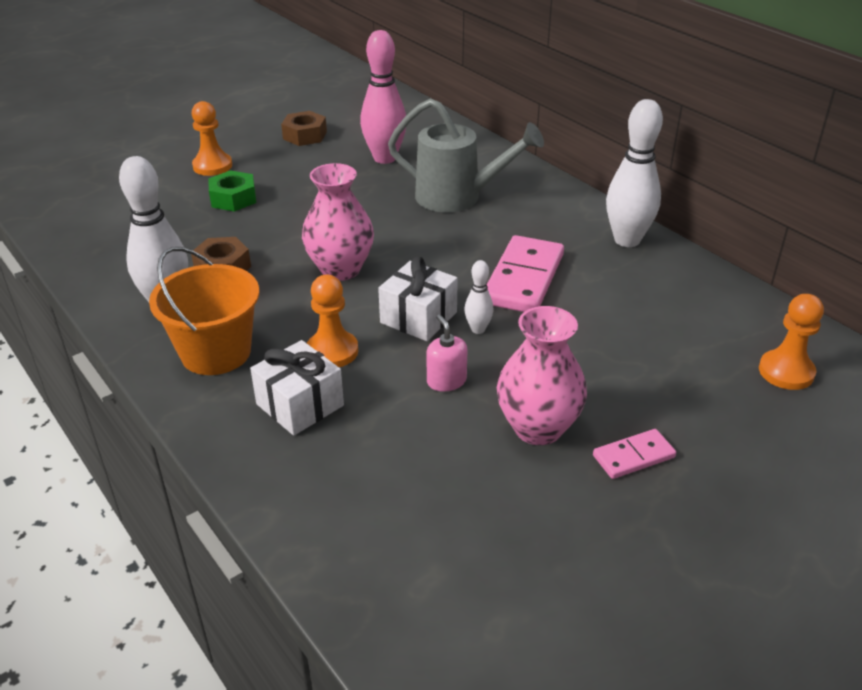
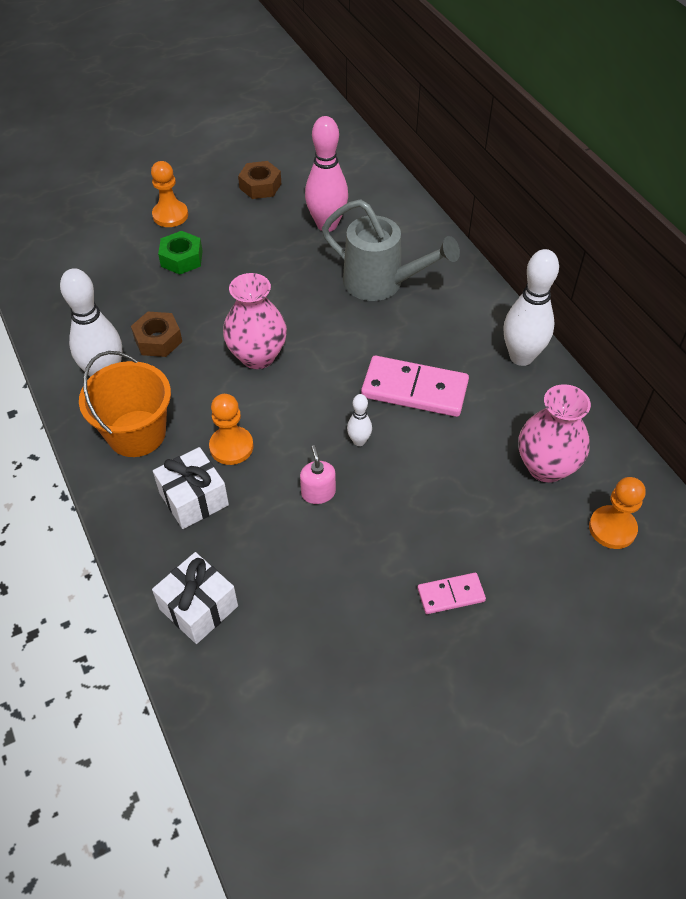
camera: 10 degrees right, 15 degrees up
(418, 317) = (311, 420): white gift -> white gift (198, 607)
(524, 279) = (414, 390): pink domino -> pink domino turned 75 degrees clockwise
(538, 428) = (380, 553): pink vase -> pink vase (546, 467)

